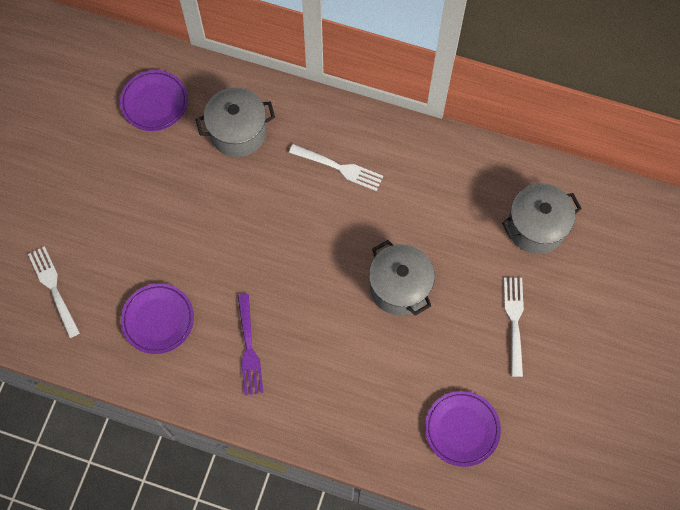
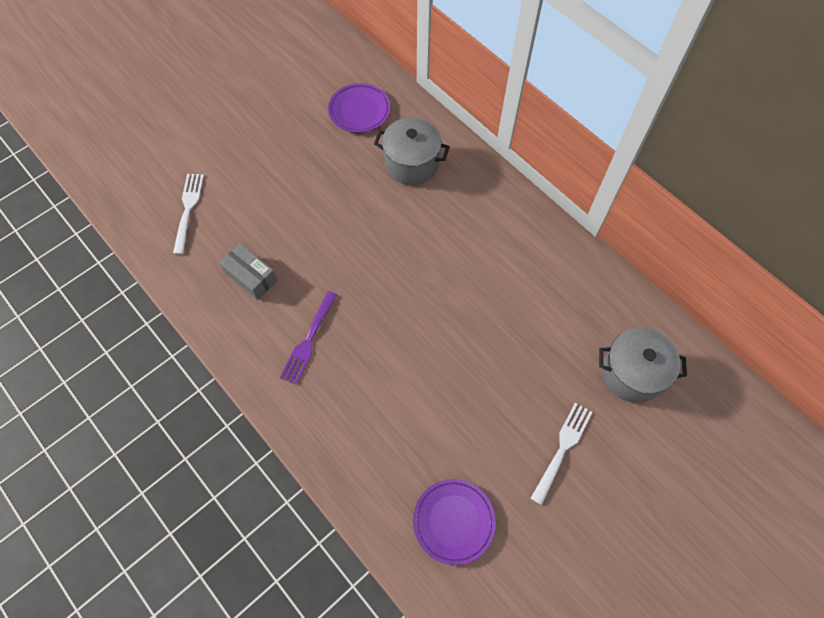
camera: 30 degrees right, 5 degrees down
(158, 320) = (251, 276): purple plate -> grey box
(338, 167) = (478, 232): white fork -> none
(399, 287) = (472, 359): grey pot -> none

